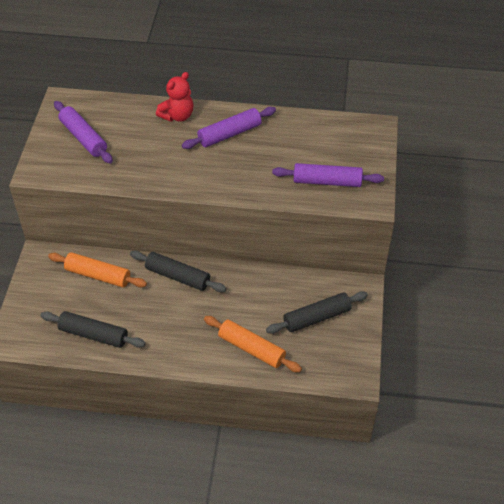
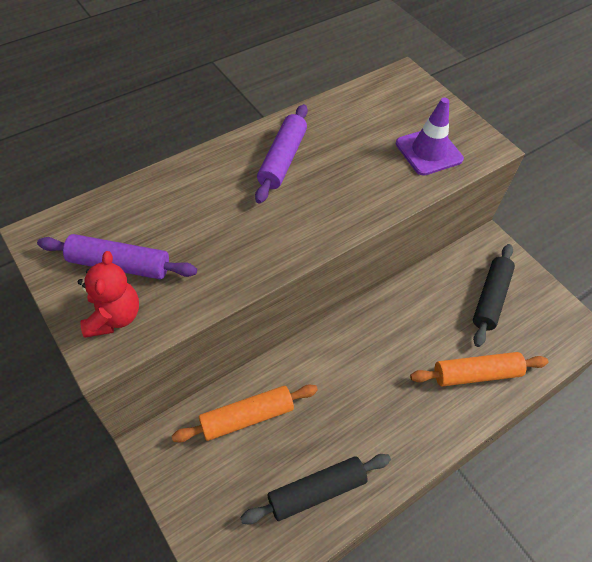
camera: 45 degrees left, 5 degrees up
(177, 116) = (204, 172): red teddy bear -> red teddy bear (114, 316)
(177, 276) = (329, 353): black rolling pin -> none
(327, 181) = (428, 151): purple rolling pin -> purple traffic cone

